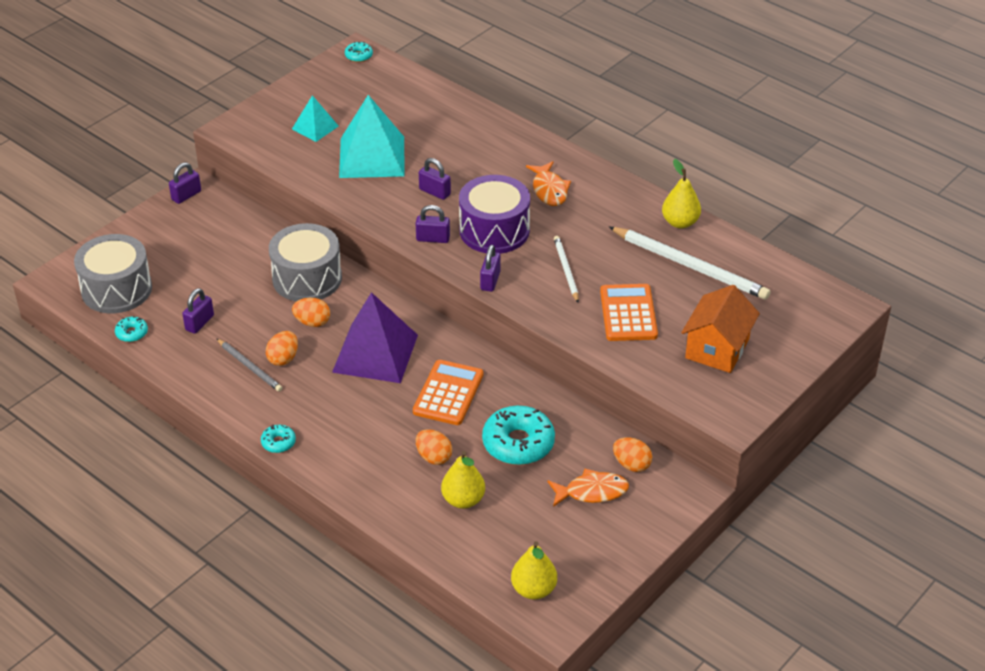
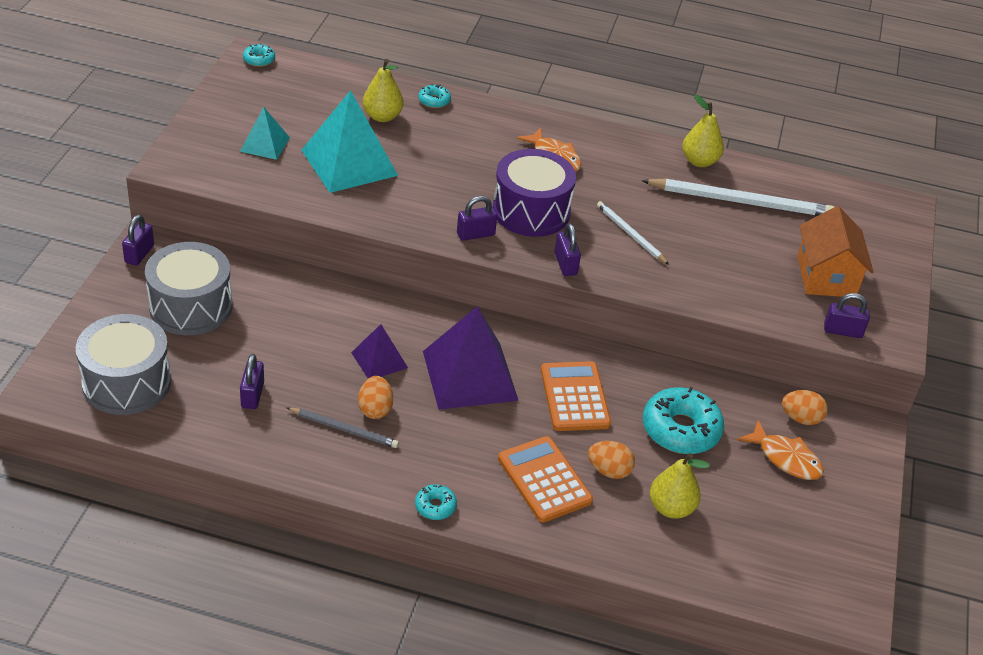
camera: 30 degrees left, 0 degrees up
(132, 333) = (179, 429): turquoise donut -> turquoise donut (434, 101)
(307, 278) = (340, 313): grey drum -> grey drum (191, 306)
(312, 322) = (379, 360): orange egg -> purple pyramid
(435, 192) = (442, 185): purple padlock -> purple padlock (842, 331)
(533, 589) = (807, 582): yellow pear -> yellow pear (382, 116)
(592, 492) = (785, 458): orange fish -> orange fish turned 75 degrees clockwise
(628, 313) = (721, 263): orange calculator -> orange calculator (544, 480)

